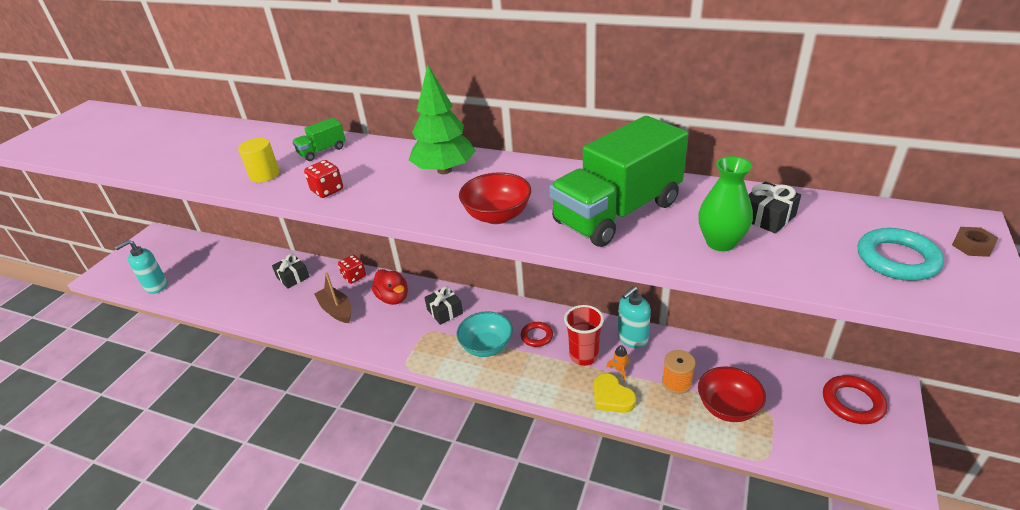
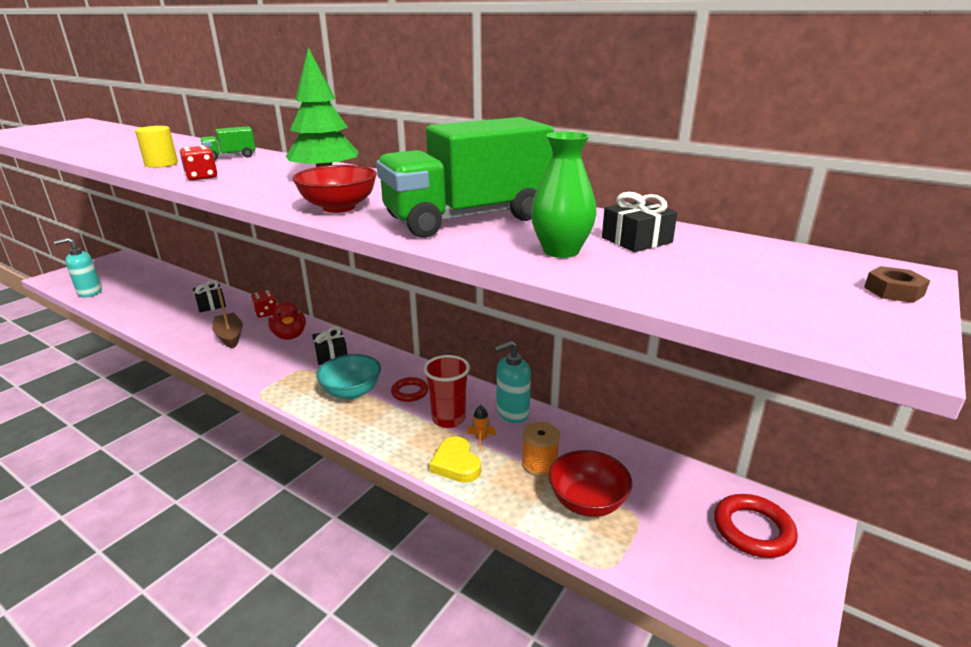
camera: 10 degrees right, 10 degrees down
(897, 259) = (777, 289): turquoise ring -> none

